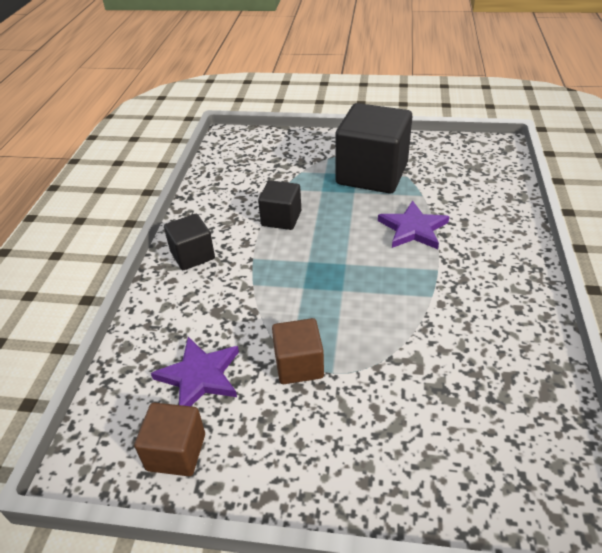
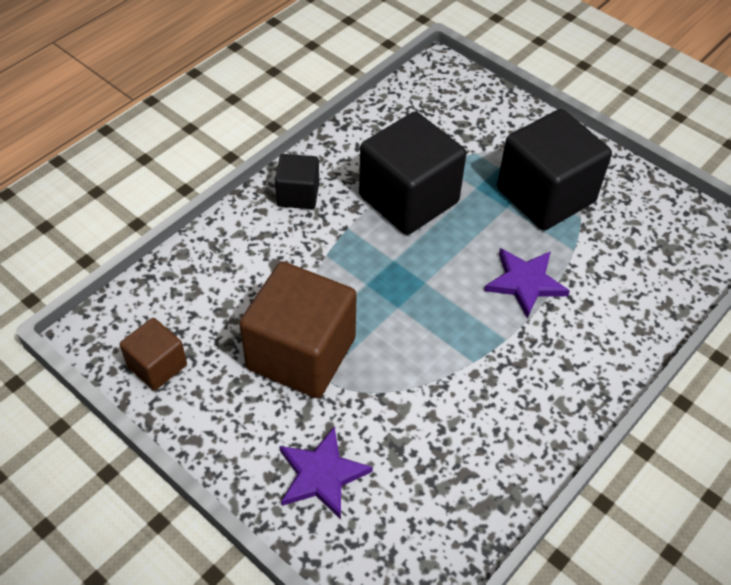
camera: 30 degrees right, 10 degrees up
(200, 376) = (218, 315): purple star -> purple star (322, 475)
(281, 218) = (408, 199): black cube -> black cube, size x1.93
(299, 365) = (301, 353): brown cube -> brown cube, size x1.93

